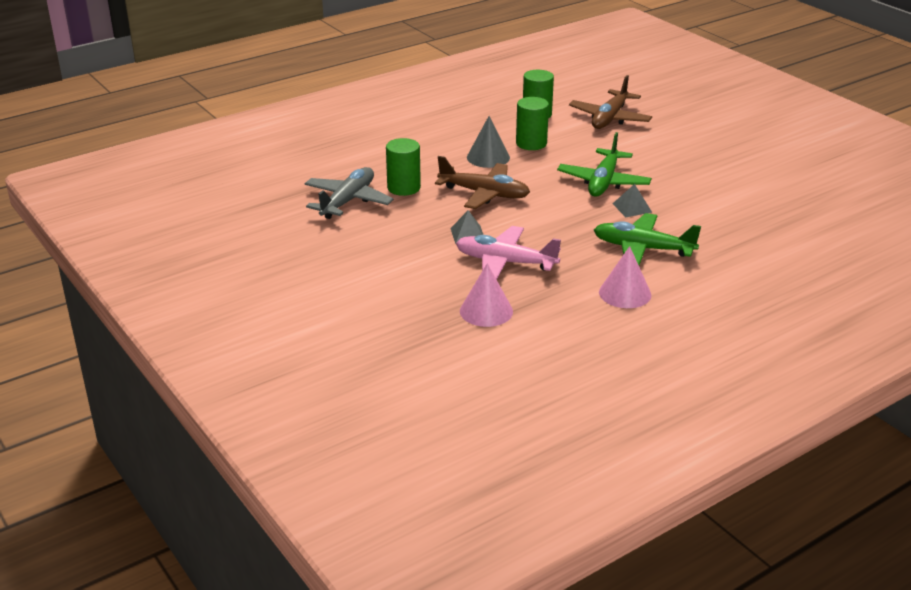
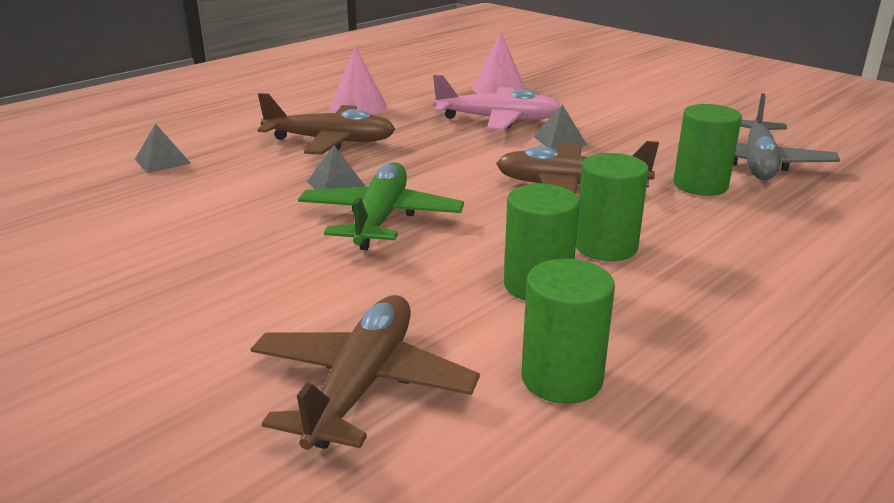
camera: 170 degrees right, 5 degrees down
(488, 157) = (606, 247): grey cone -> green cylinder
(643, 249) = (330, 141): green plane -> brown plane
(761, 239) = (162, 161): none -> grey pyramid

